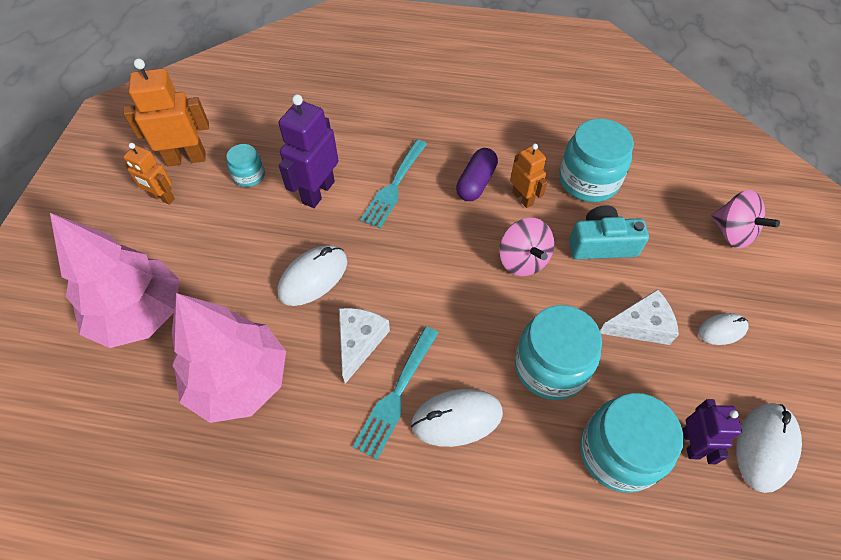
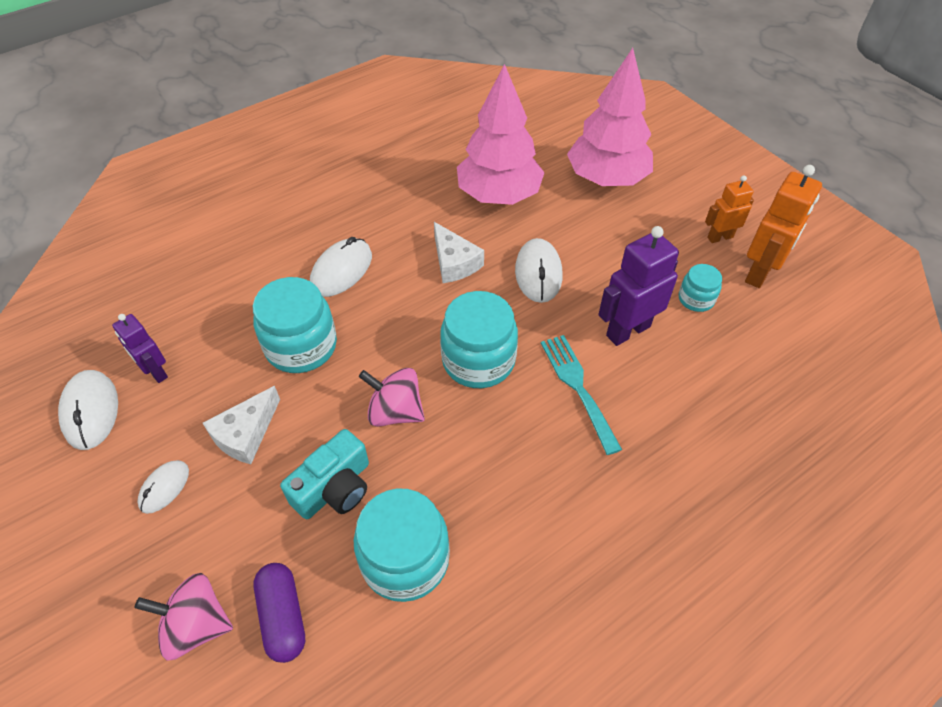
camera: 135 degrees right, 5 degrees down
(318, 192) = (627, 330): purple robot -> purple robot turned 105 degrees counterclockwise
(396, 395) = (394, 254): turquoise fork -> none
(476, 183) = (513, 454): purple capsule -> purple capsule (283, 616)
(522, 198) = (453, 476): orange robot -> none
(618, 452) = (211, 329): turquoise jar -> turquoise jar (478, 360)

